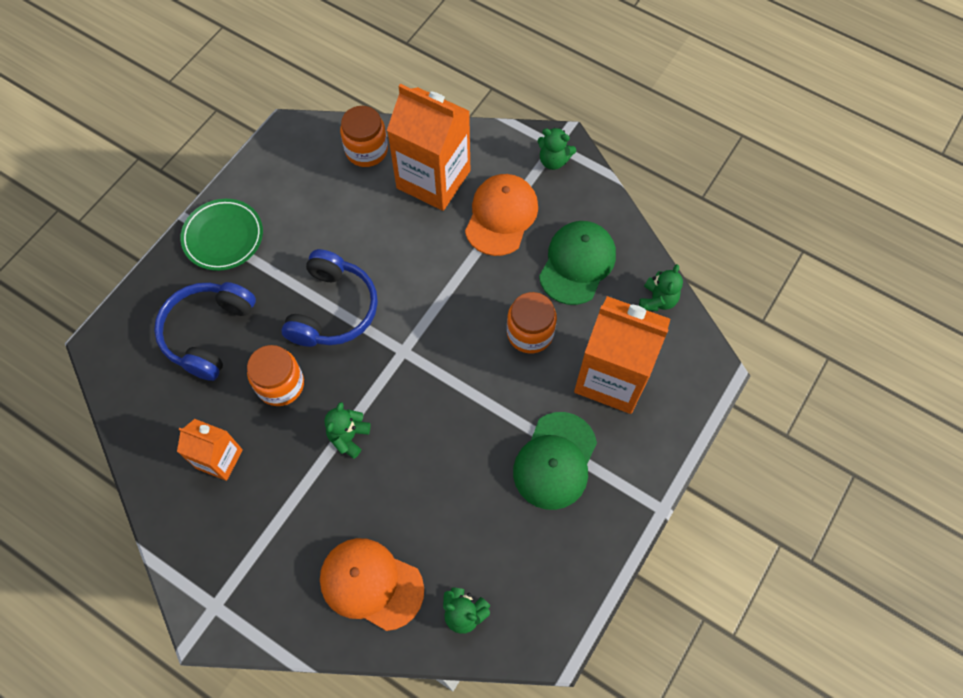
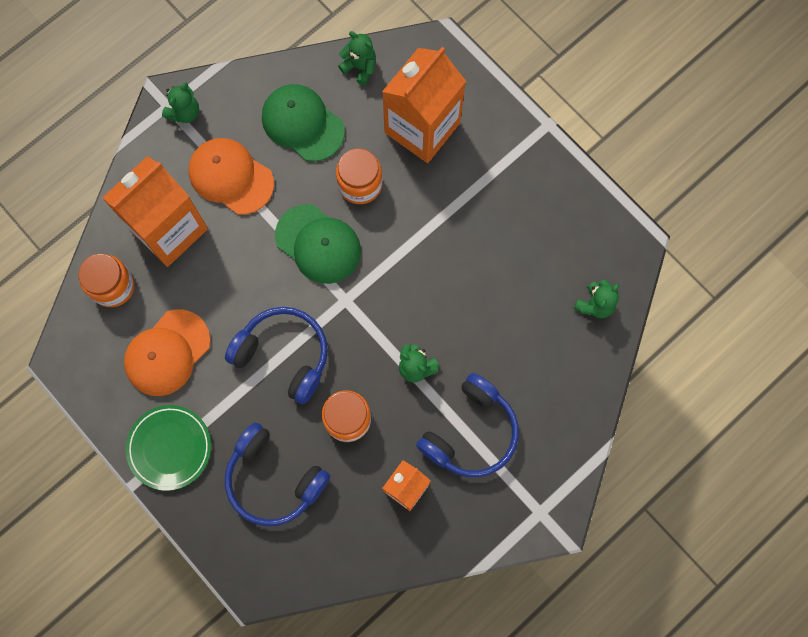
camera: 75 degrees left, 10 degrees up
(289, 510) = (471, 432): none -> blue headphones
(371, 584) = (553, 375): orange cap -> orange cap (167, 353)
(555, 461) = (485, 197): green cap -> green cap (318, 244)

